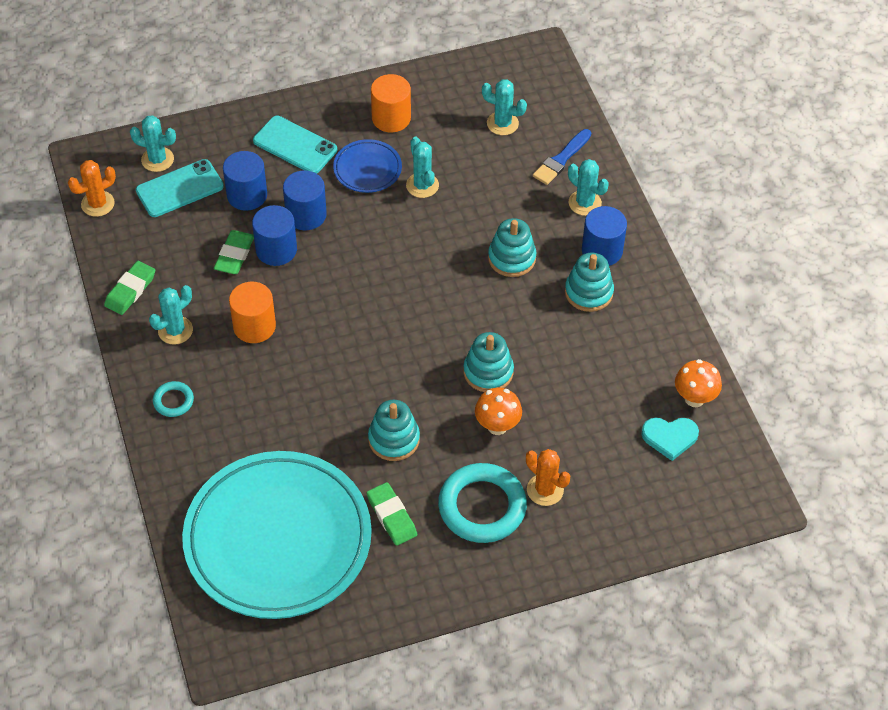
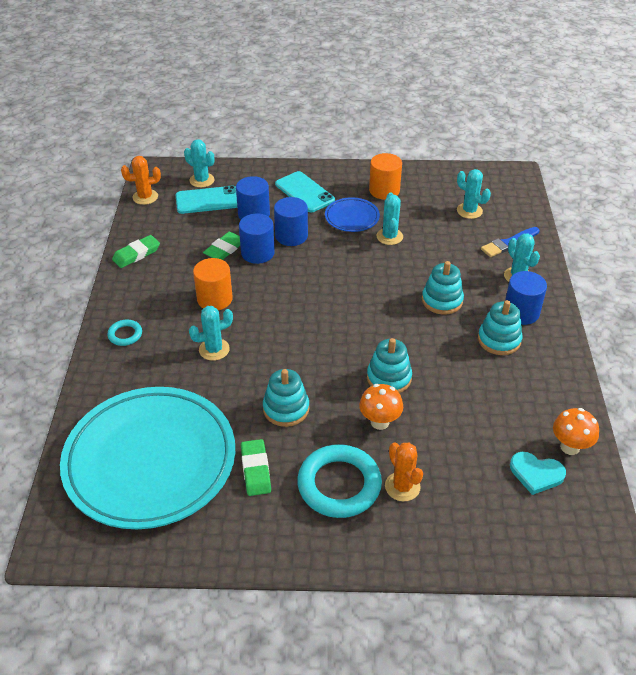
camera: 20 degrees right, 10 degrees down
(175, 330) = (154, 287): turquoise cactus -> turquoise cactus (214, 349)

